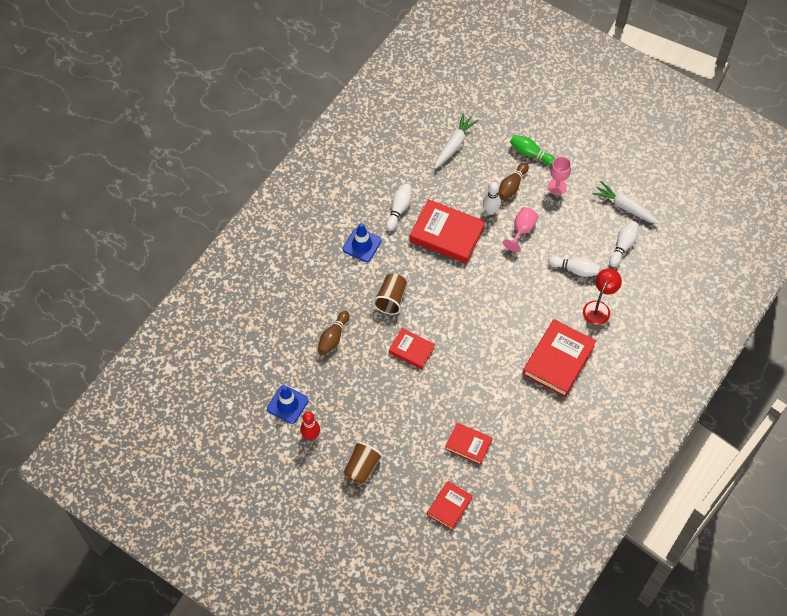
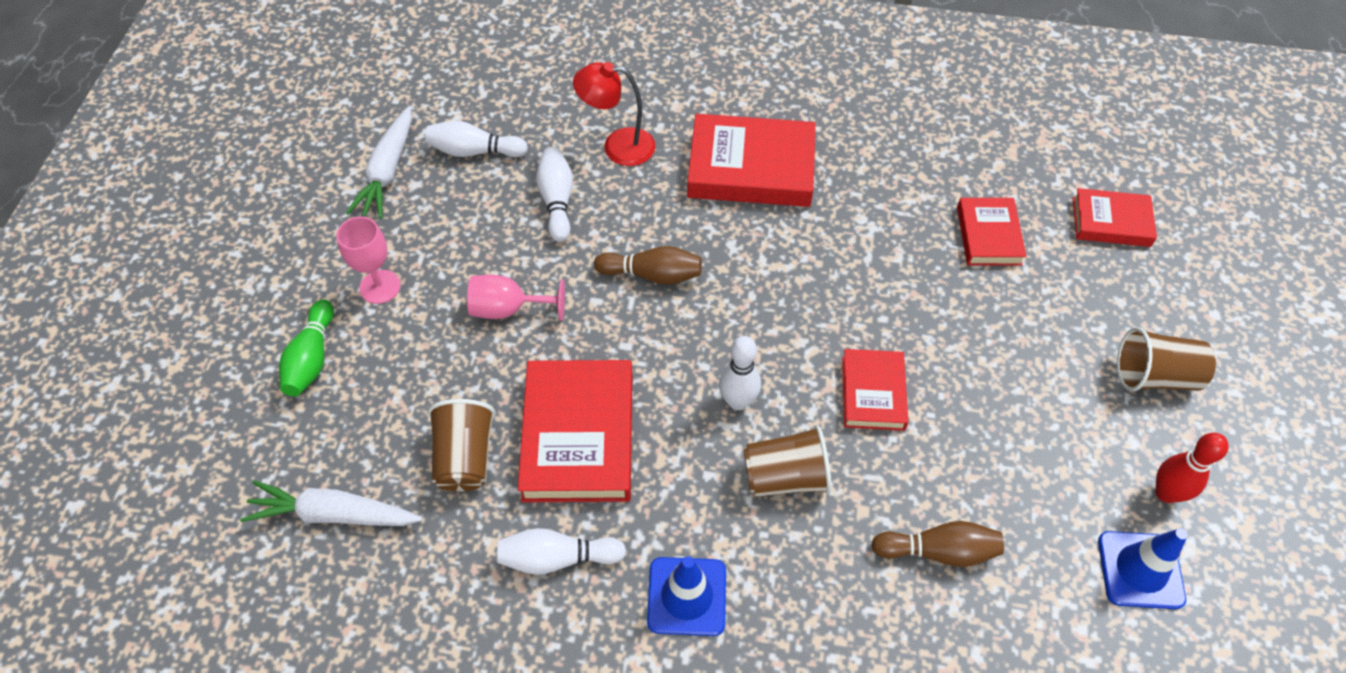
camera: 115 degrees left, 5 degrees down
(457, 193) = (465, 457): none -> brown cup
(490, 211) = (484, 378): white bowling pin -> white bowling pin (738, 401)
(512, 186) = (408, 362): brown bowling pin -> brown bowling pin (652, 274)

